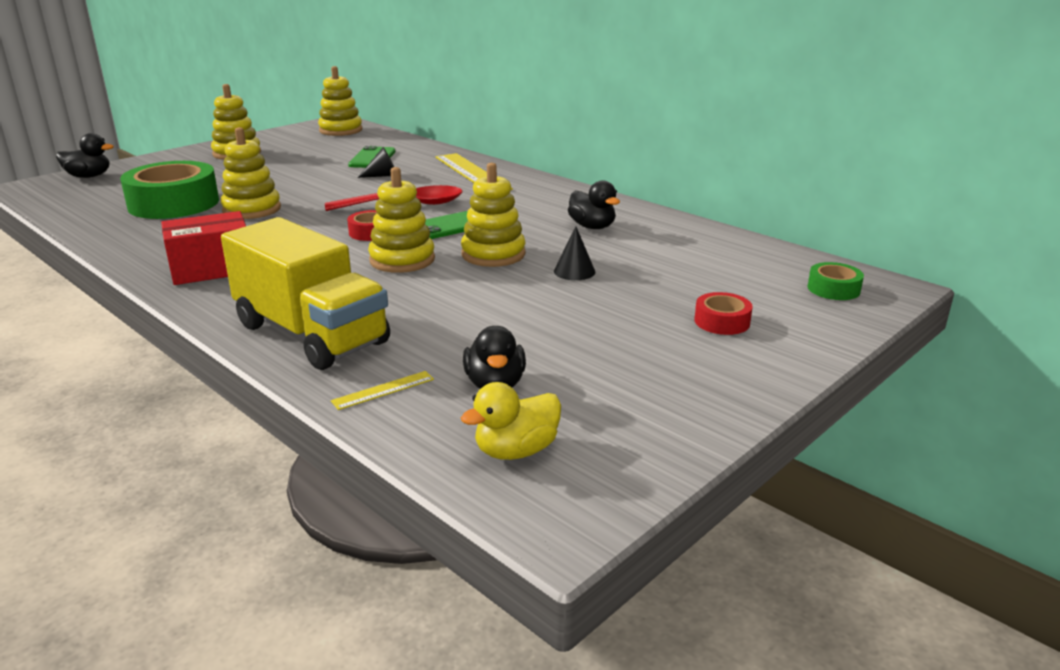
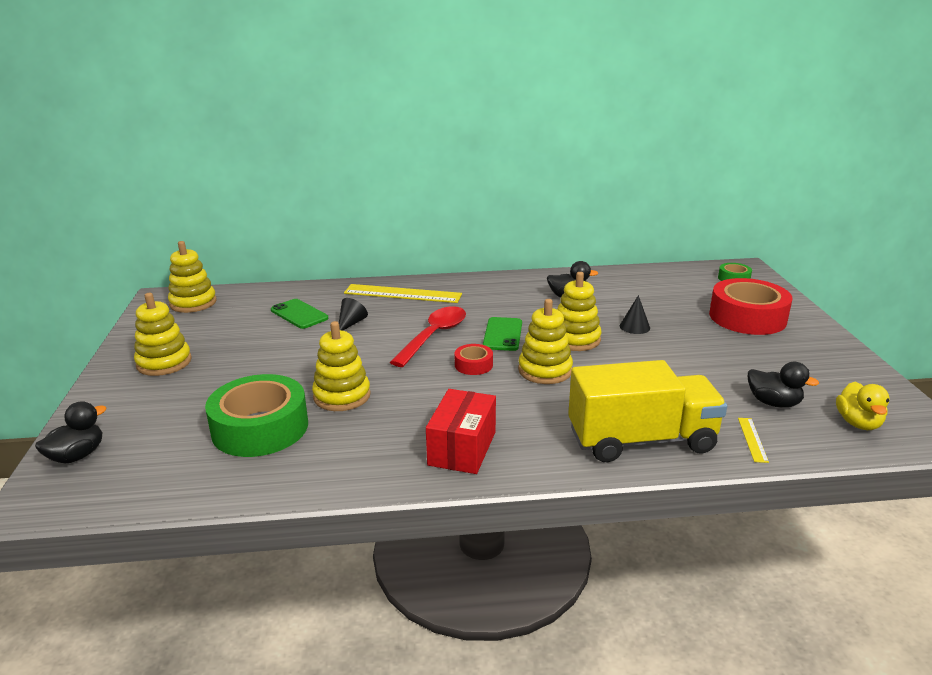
camera: 50 degrees left, 0 degrees up
(722, 321) = (747, 317): red tape -> red tape, size x2.15

